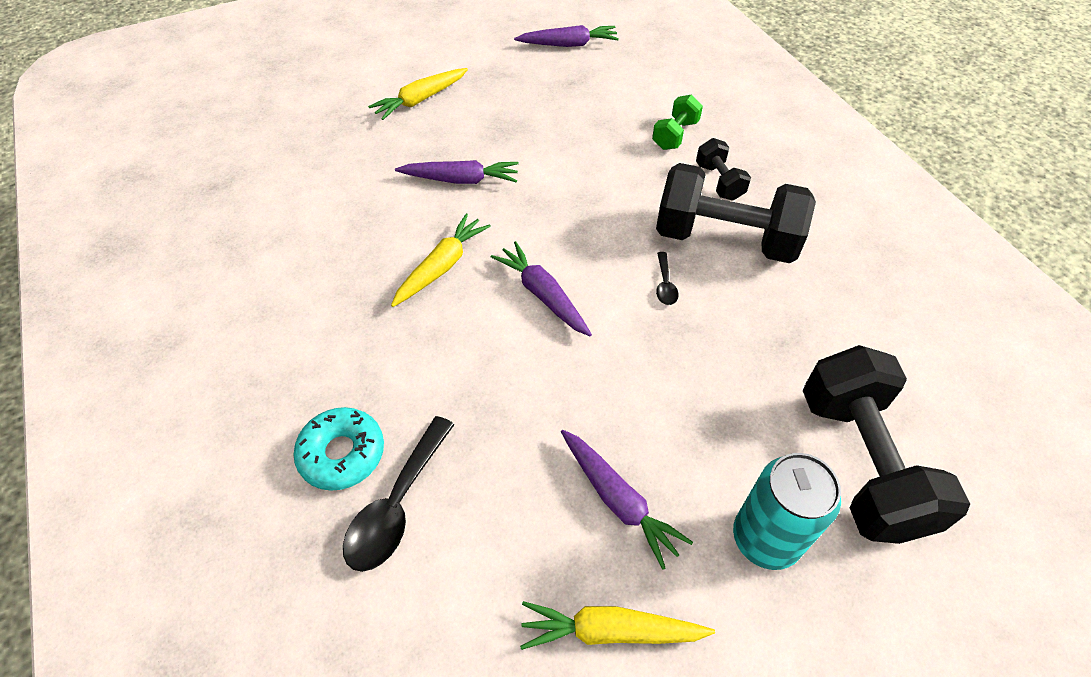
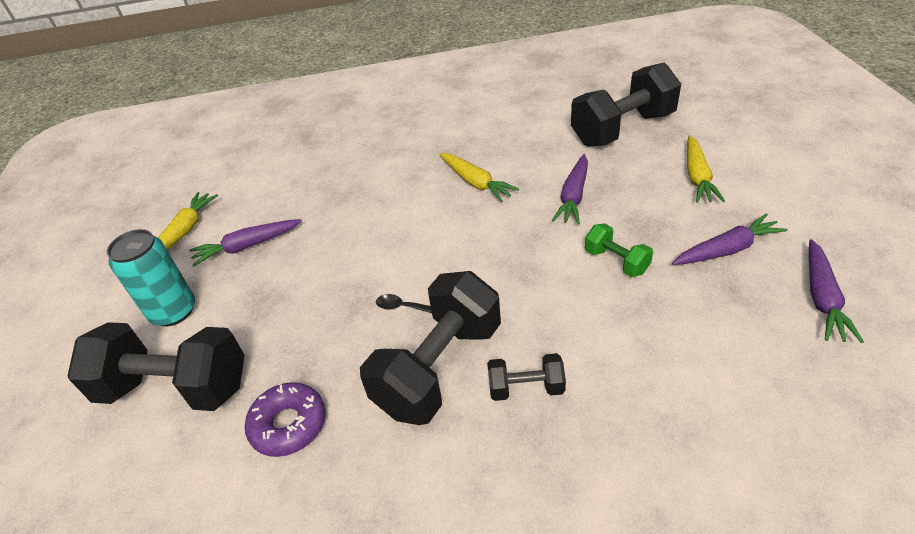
camera: 110 degrees right, 10 degrees down
(329, 152) = (623, 129): none -> black dumbbell
(342, 454) = (349, 143): turquoise donut -> none
(397, 505) = (306, 162): black spoon -> none
(420, 100) = (697, 176): yellow carrot -> yellow carrot turned 150 degrees counterclockwise
(543, 295) = (425, 231): purple carrot -> purple carrot (727, 250)
(675, 135) = (618, 367): green dumbbell -> green dumbbell (616, 261)
(839, 332) = (289, 425): none -> purple donut

